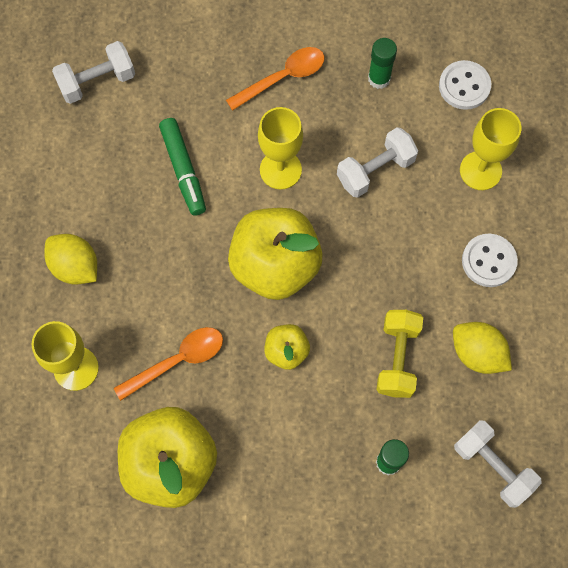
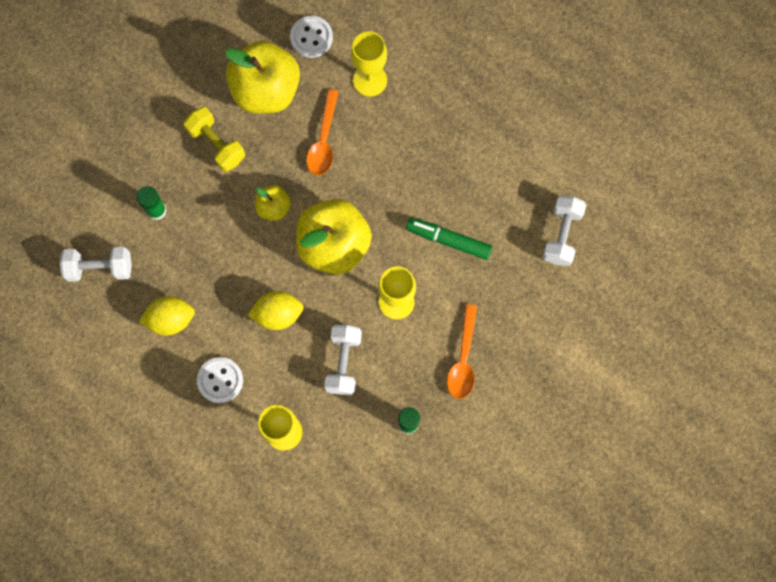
camera: 130 degrees right, 5 degrees up
(75, 266) = (437, 126): yellow lemon -> yellow lemon (278, 314)
(397, 358) = (211, 269): yellow dumbbell -> yellow dumbbell (216, 144)
(464, 86) = (353, 477): white button -> white button (311, 37)

